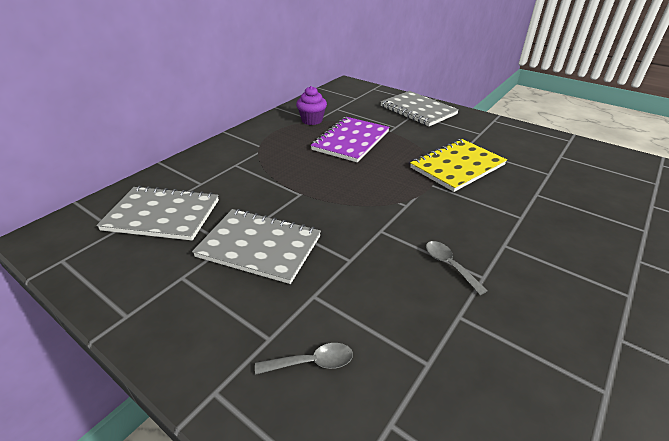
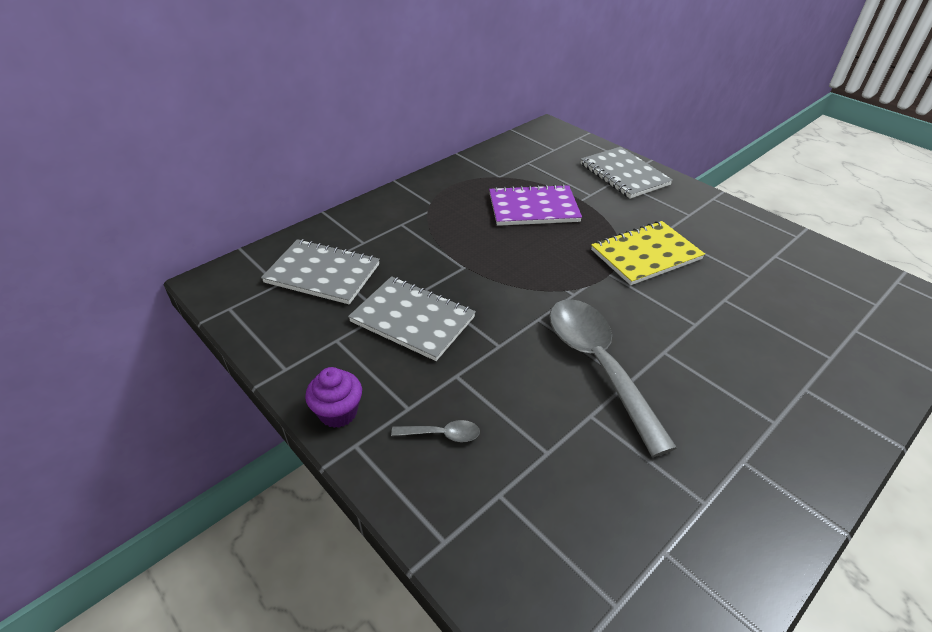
camera: 10 degrees right, 5 degrees up
(312, 120) = (495, 176): purple cupcake -> purple cupcake (338, 412)
(351, 141) = (533, 208): purple notebook -> purple notebook turned 45 degrees clockwise
(449, 265) = (598, 365): grey spoon -> grey spoon, size x2.49

